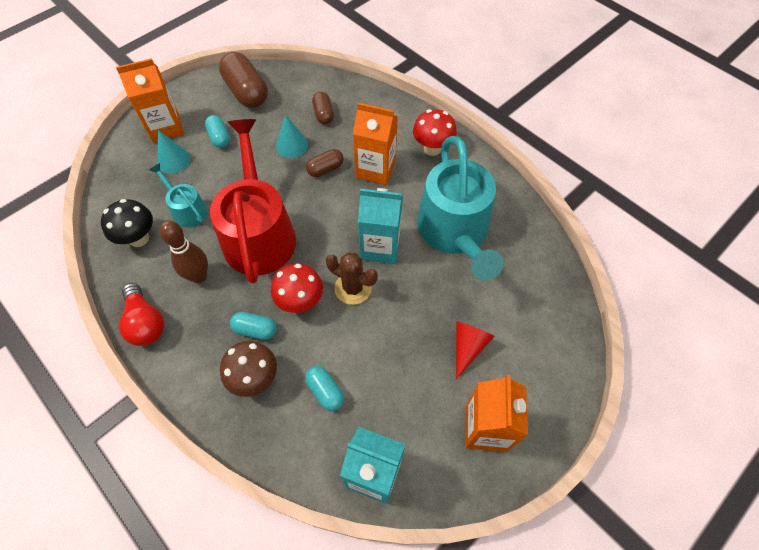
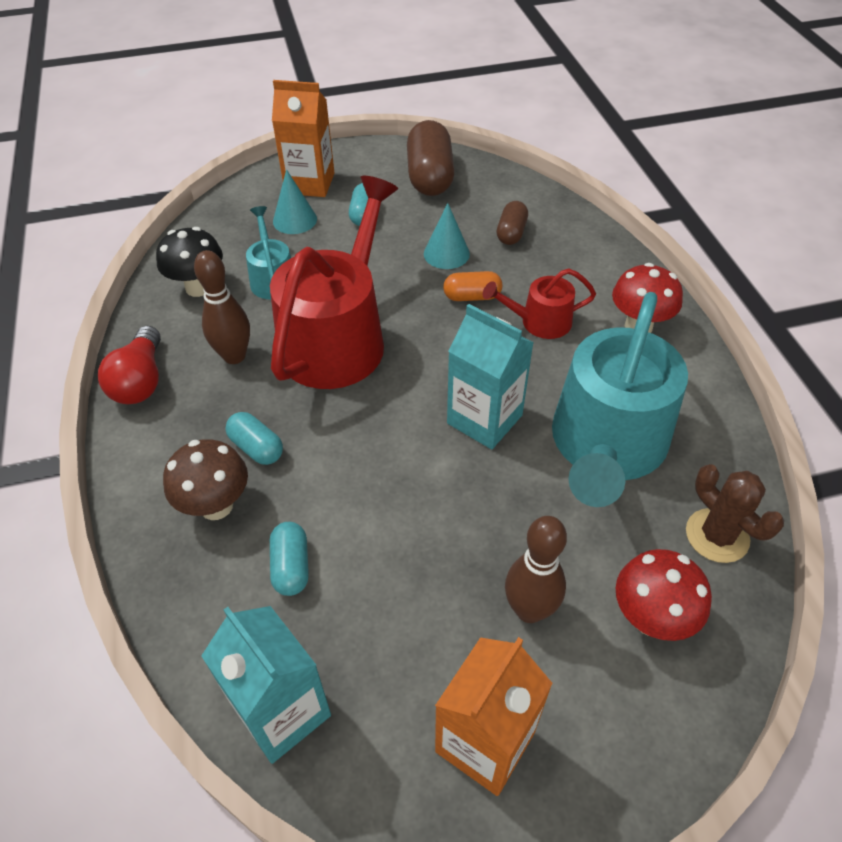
camera: 30 degrees right, 10 degrees down
(300, 302) = (334, 440): red mushroom -> red mushroom (650, 618)
(325, 169) = (472, 297): brown capsule -> orange capsule
(353, 288) = (413, 454): brown cactus -> brown cactus (717, 535)
(375, 169) = (540, 322): orange carton -> red watering can
(468, 347) = (529, 610): red cone -> brown bowling pin

